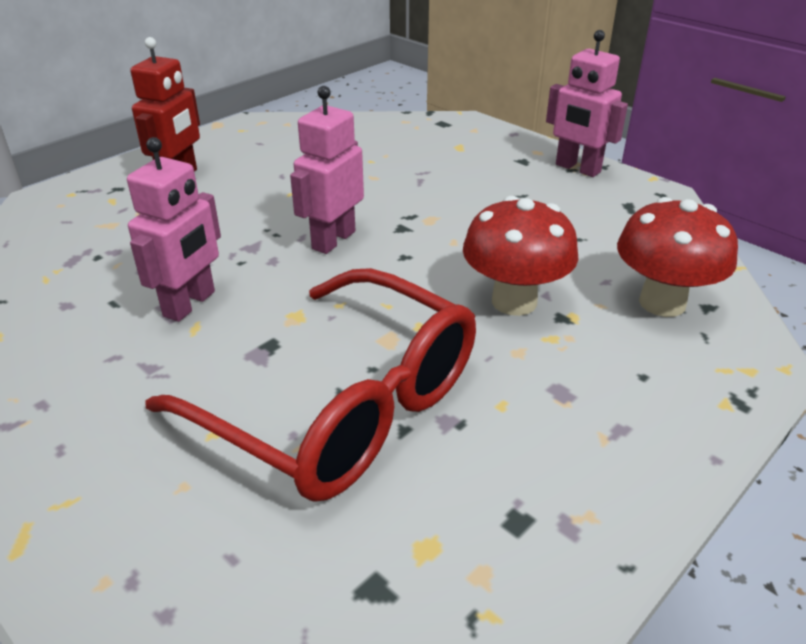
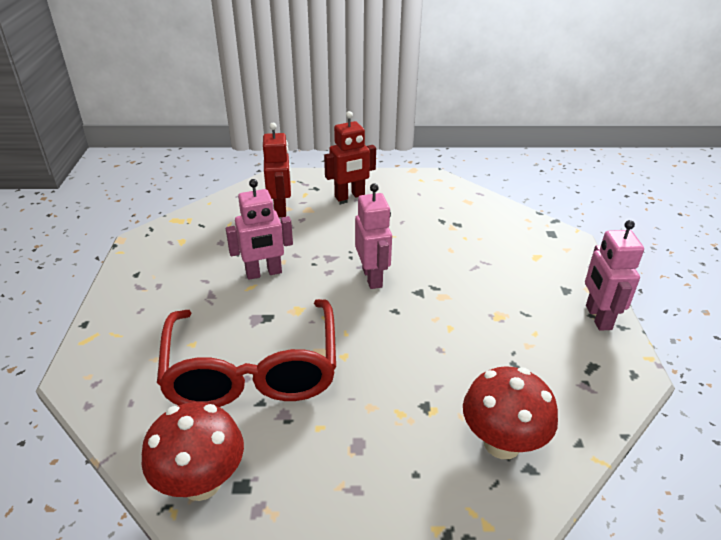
camera: 45 degrees right, 0 degrees up
(102, 229) = (281, 209): none -> red robot
(333, 240) = (372, 277): pink robot -> pink robot turned 90 degrees clockwise
(514, 301) = (413, 377): red mushroom -> red mushroom (201, 482)

